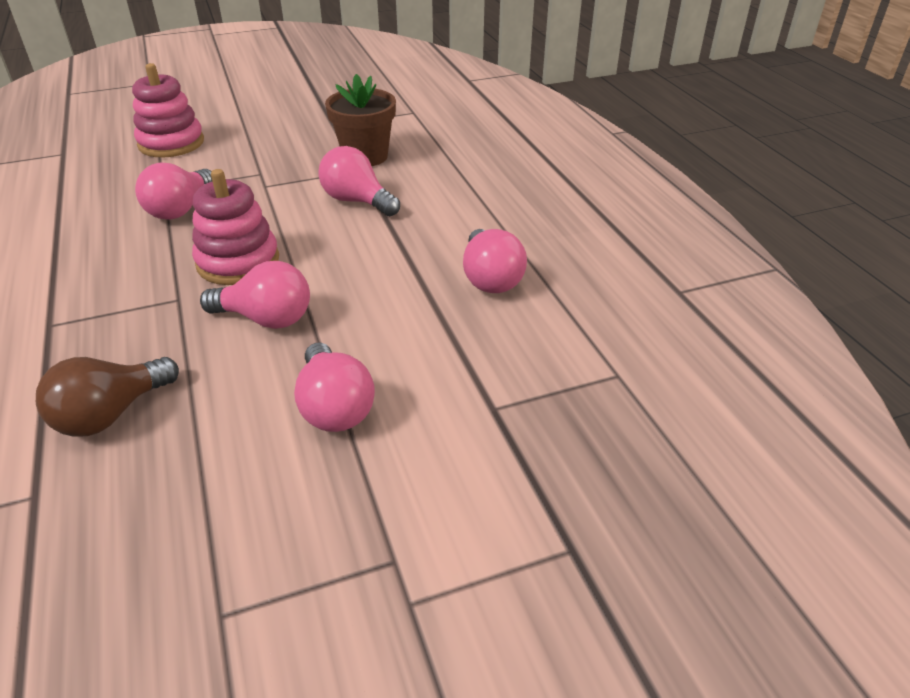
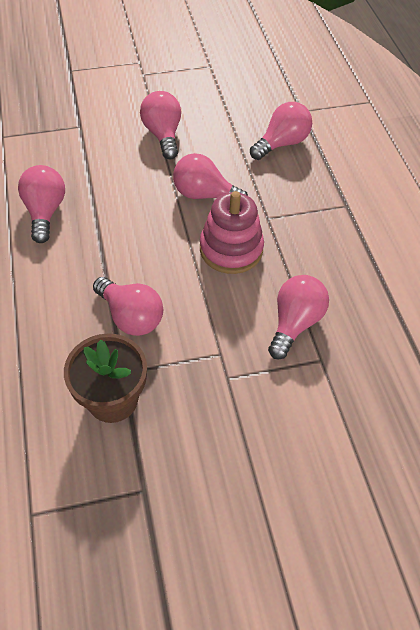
camera: 175 degrees left, 15 degrees up
(110, 414) = (282, 143): brown light bulb -> pink light bulb
(171, 143) = (342, 460): pink stacking toy -> none

